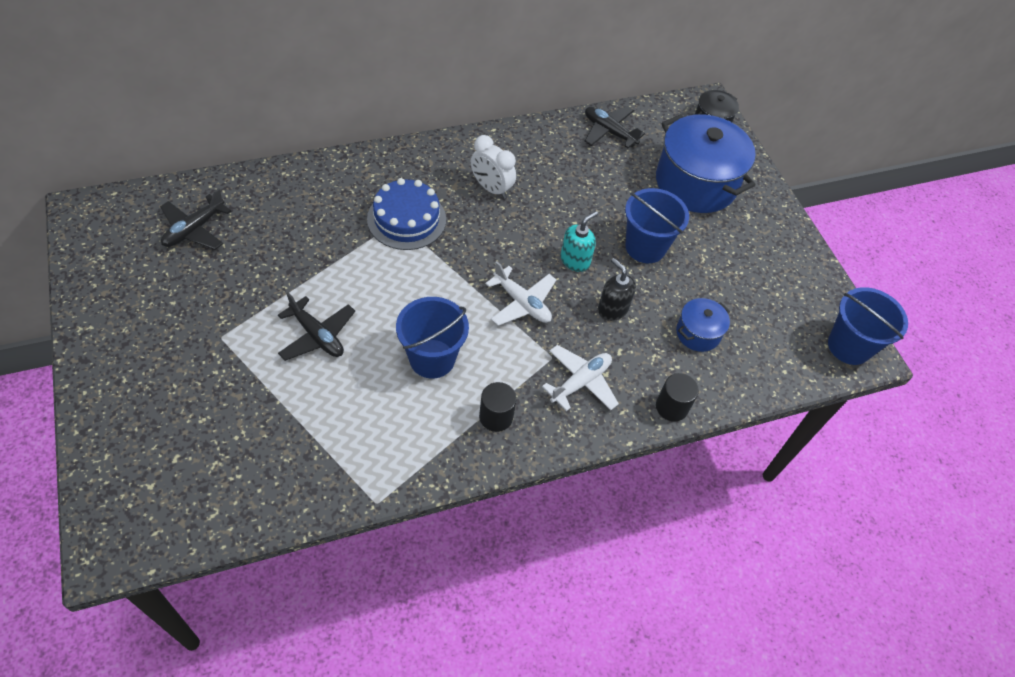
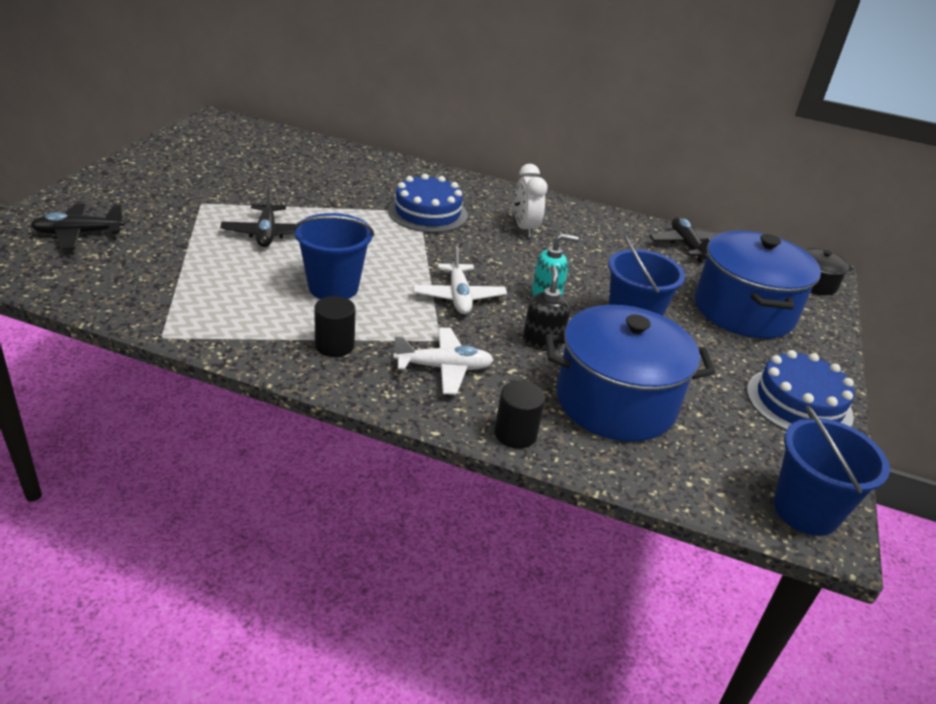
camera: 40 degrees right, 20 degrees down
(194, 229) = (267, 153): black plane -> black plane (78, 234)
(698, 333) = (615, 402): blue pot -> blue pot, size x2.08
(786, 255) = (799, 403): none -> blue cake

